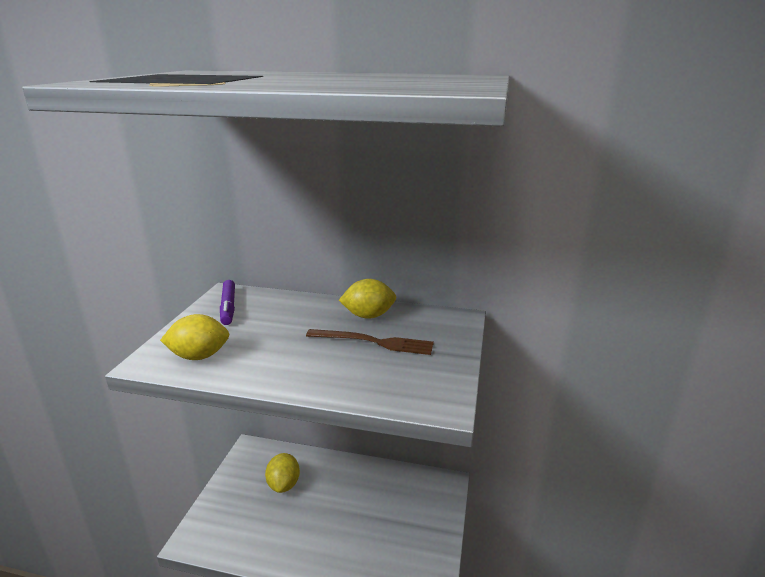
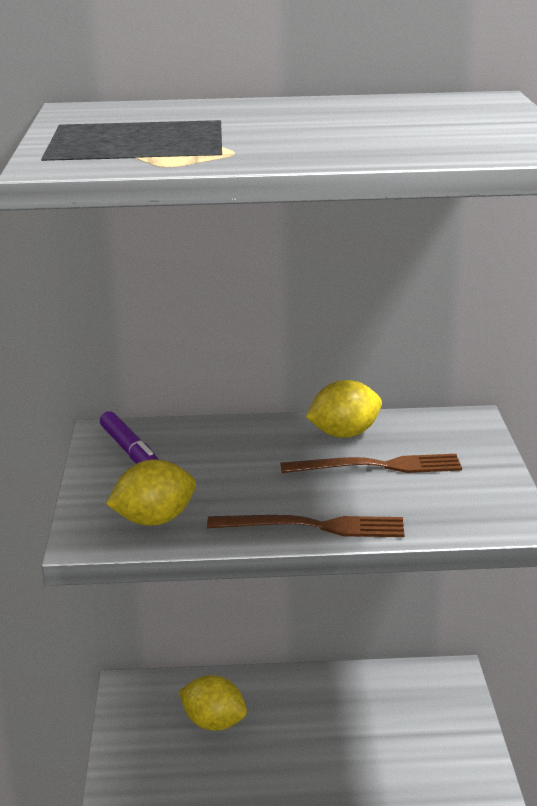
camera: 15 degrees left, 0 degrees up
(284, 484) = (213, 723): yellow lemon -> yellow lemon turned 45 degrees counterclockwise
(295, 380) = (312, 527): none -> brown fork

